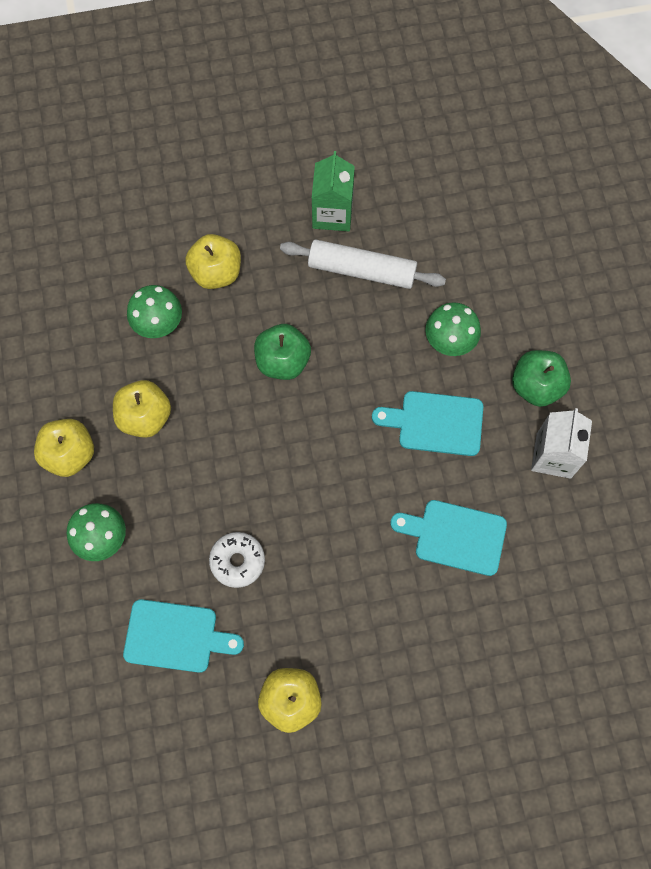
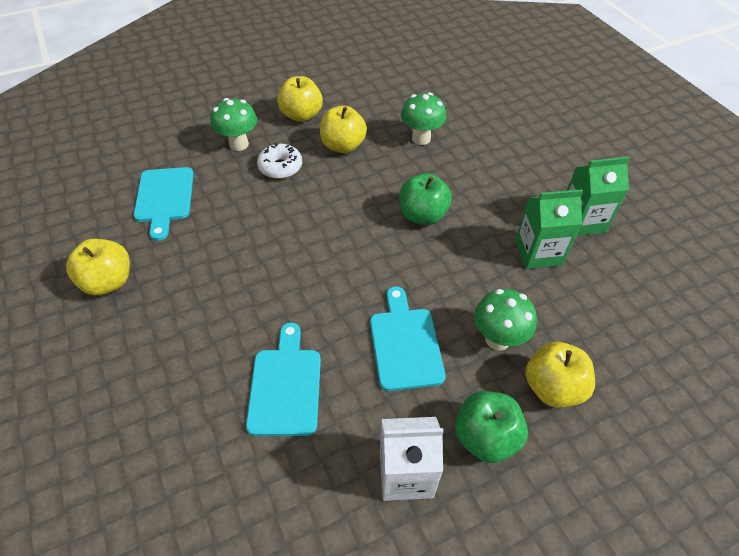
camera: 75 degrees right, 20 degrees down
(216, 272) = (483, 160): yellow apple -> yellow apple (552, 387)
(237, 561) = (233, 222): white donut -> white donut (280, 167)
(362, 270) = (538, 253): white rolling pin -> green carton

